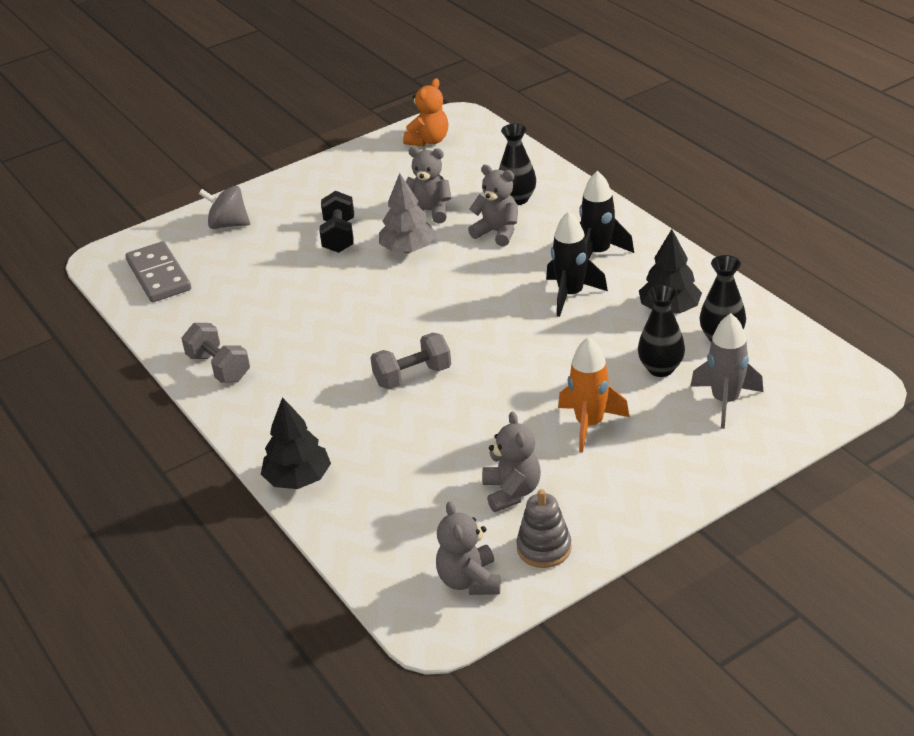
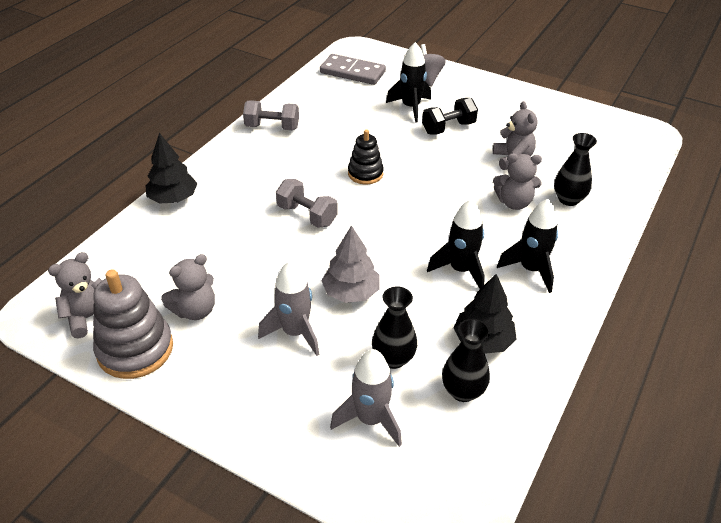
camera: 60 degrees right, 5 degrees up
(159, 275) = (352, 72): grey domino -> grey domino turned 75 degrees clockwise
(219, 367) = (272, 127): grey dumbbell -> grey dumbbell turned 75 degrees clockwise
(276, 251) = (410, 107): none -> black rocket
(372, 316) = (365, 173): none -> black stacking toy
(408, 249) = (457, 164): grey tree -> grey tree (351, 292)
(428, 141) = (604, 129): orange teddy bear -> none
(497, 232) = (514, 202): grey teddy bear -> grey teddy bear turned 90 degrees clockwise
(544, 548) = (135, 349): grey stacking toy -> grey stacking toy, size x1.64
(589, 424) = (295, 333): orange rocket -> grey rocket

